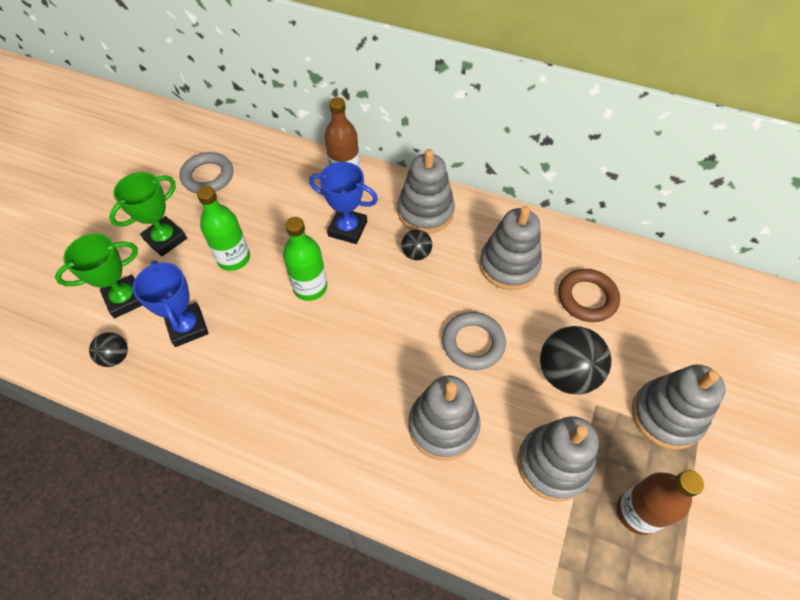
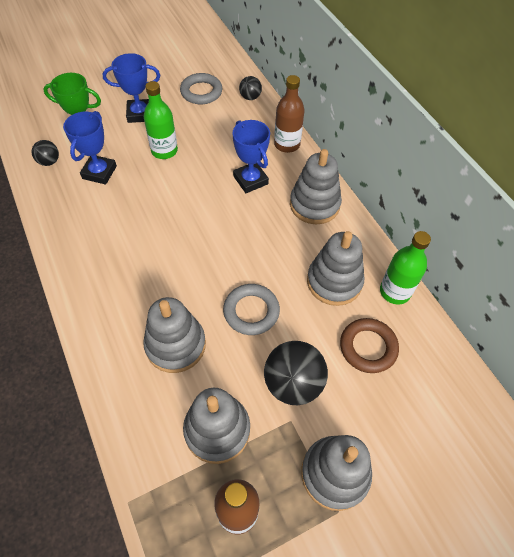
camera: 40 degrees right, 0 degrees up
(165, 239) = (140, 114): green trophy -> blue trophy
(310, 287) = (189, 199): green bottle -> green bottle (395, 291)
(416, 253) = (278, 227): black ball -> black ball (250, 97)

